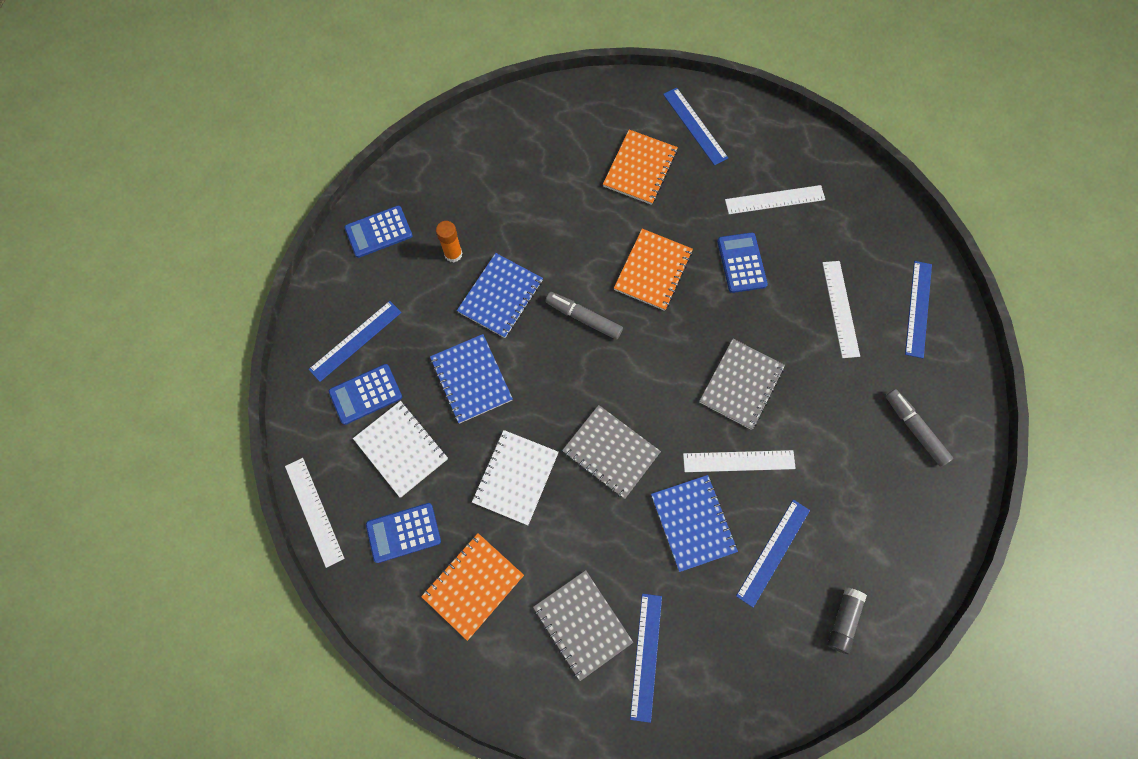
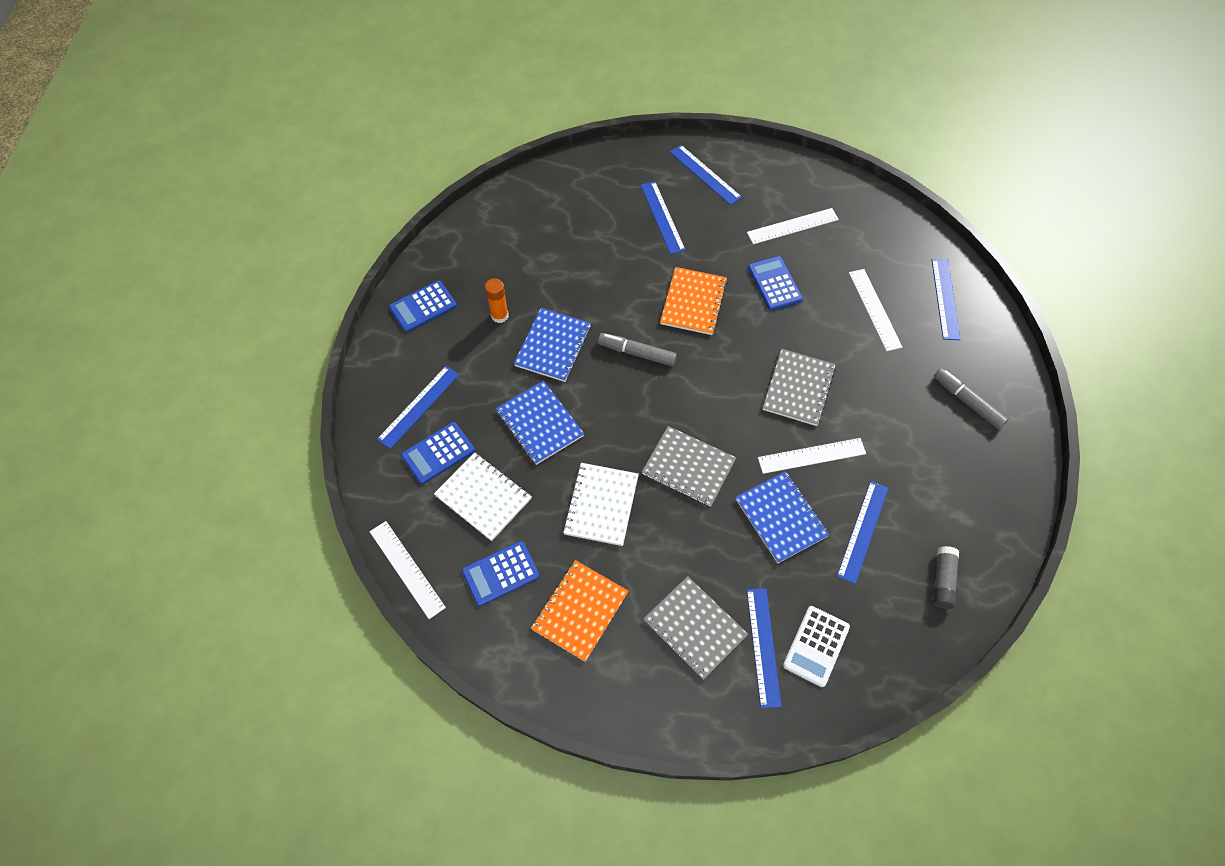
camera: 10 degrees left, 10 degrees down
(640, 168) = (662, 217): orange notebook -> blue ruler
(699, 665) = (816, 646): none -> white calculator

